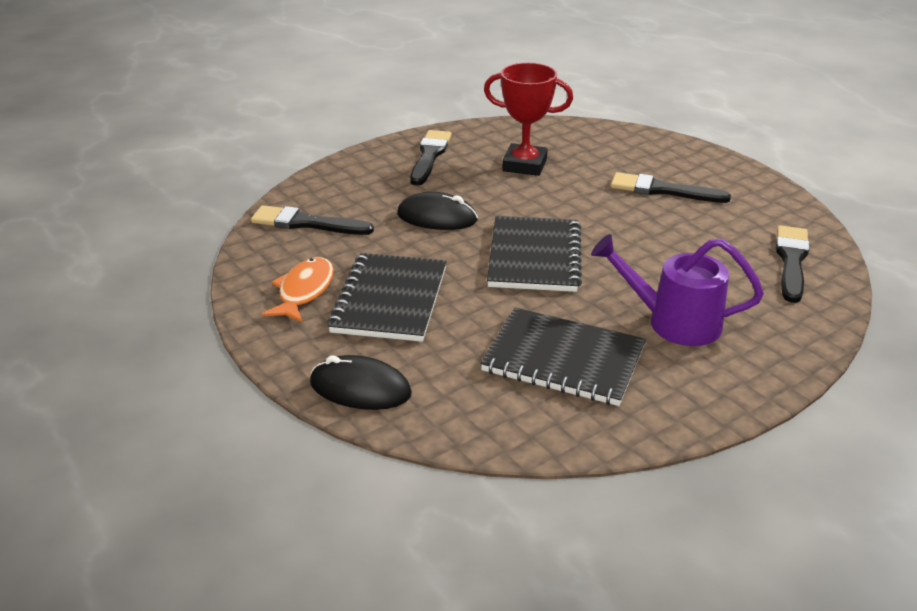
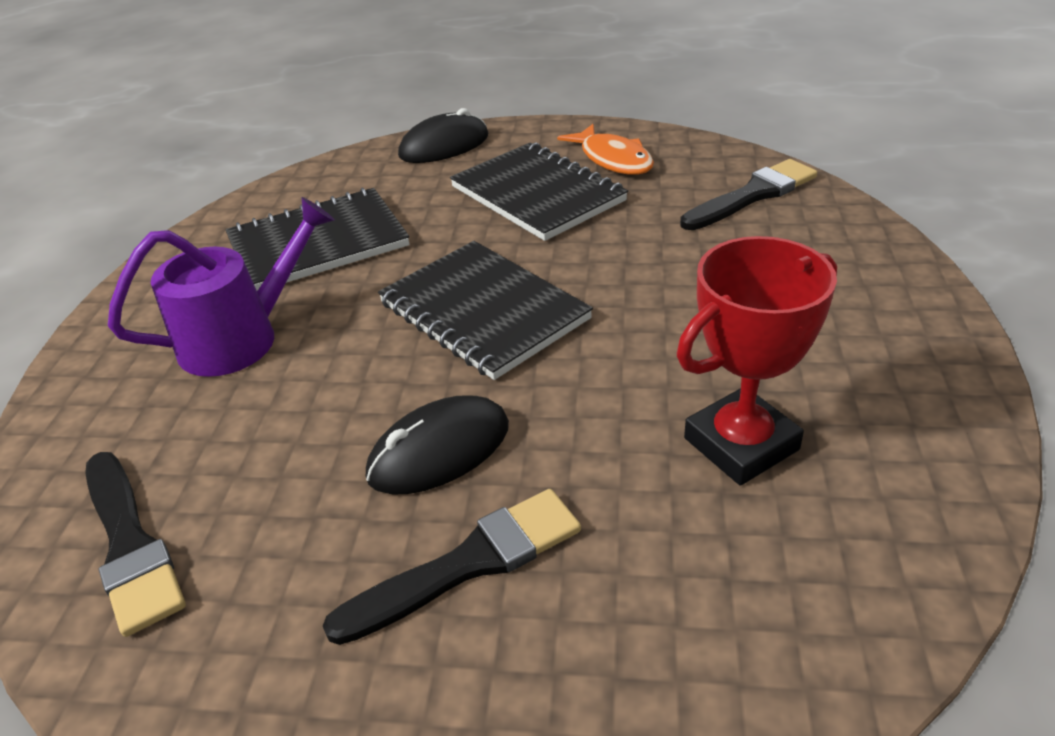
camera: 135 degrees right, 5 degrees up
(429, 156) = (872, 355): black brush -> none
(437, 217) = (664, 282): black mouse -> black mouse (439, 451)

